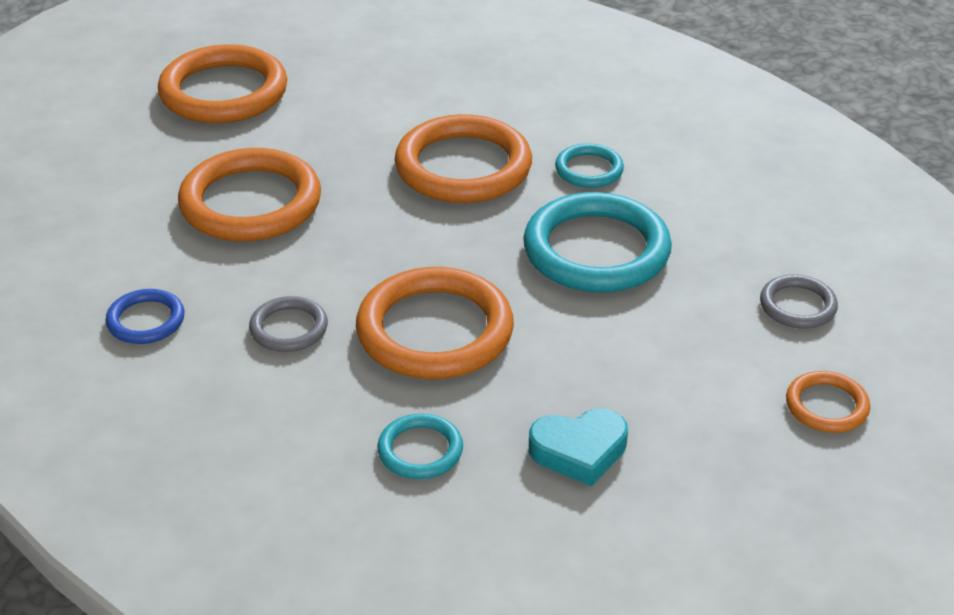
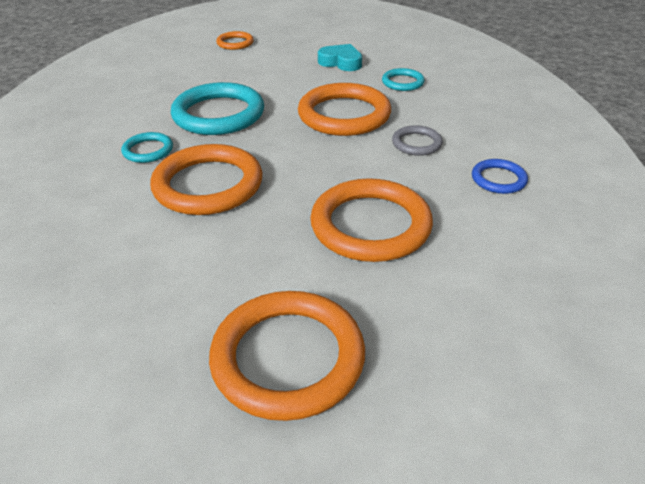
camera: 140 degrees left, 0 degrees up
(797, 306) = (182, 66): grey ring -> none

